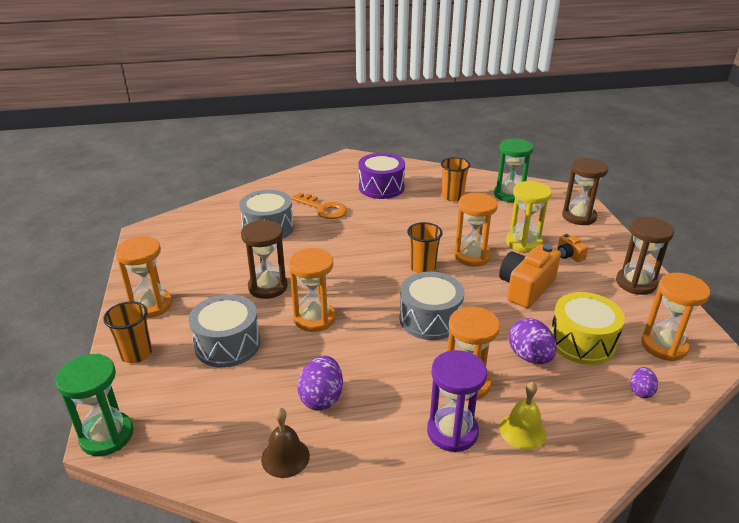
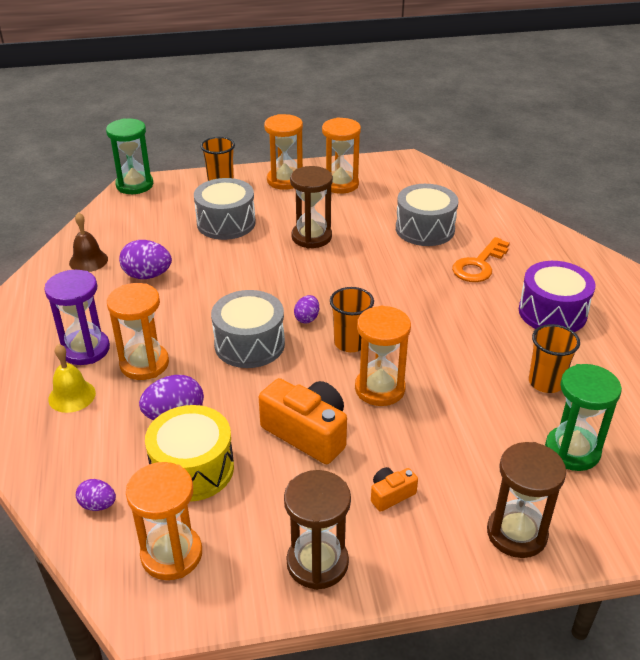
camera: 90 degrees right, 5 degrees up
(314, 318) = (258, 267): orange hourglass -> orange hourglass (340, 184)
(392, 289) = (307, 318): none -> purple egg
(523, 243) = (420, 447): yellow hourglass -> none

